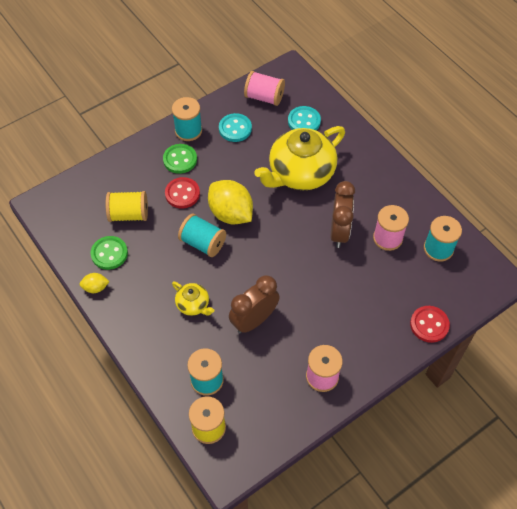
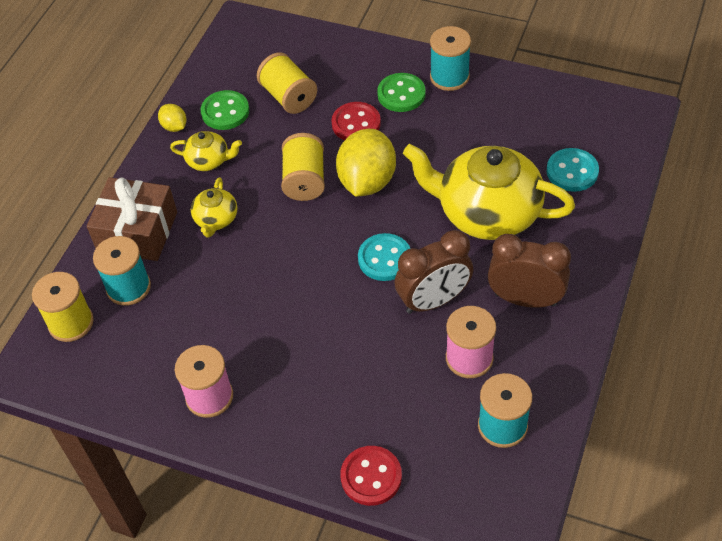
camera: 60 degrees right, 5 degrees down
(142, 284) = (209, 160): none -> yellow teapot
(166, 353) = (137, 231): none -> brown gift
(203, 243) = (304, 180): turquoise spool -> yellow spool
(235, 128) = (494, 115): turquoise button -> turquoise button (384, 259)
(254, 320) = (237, 286): brown clock -> brown clock (525, 299)
(264, 97) = (570, 113): pink spool -> none

